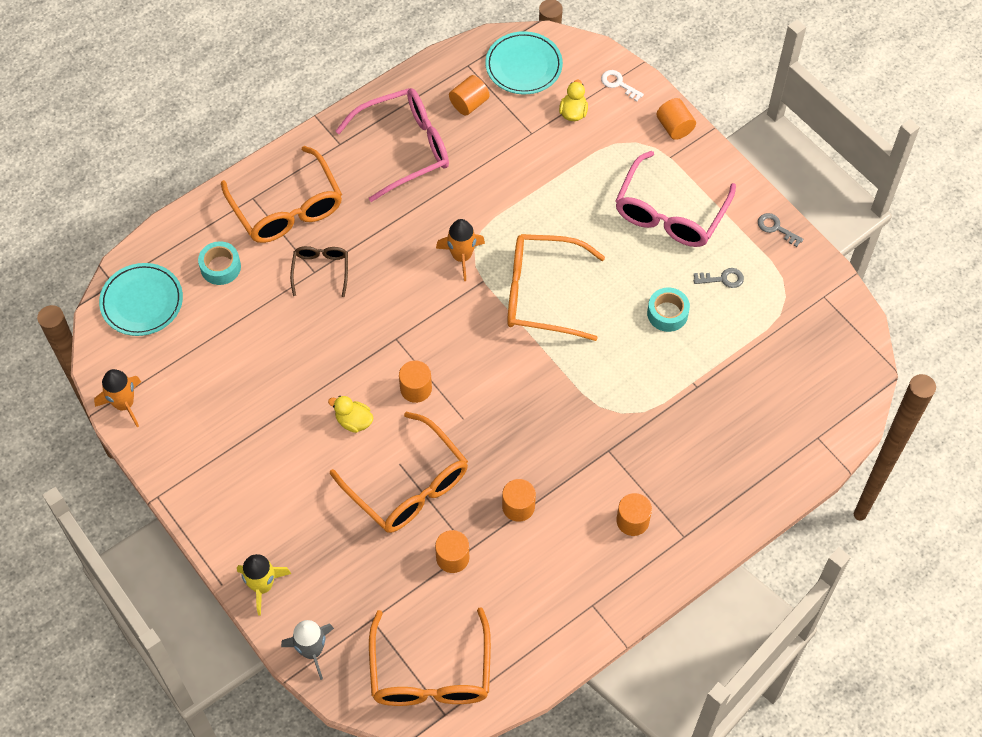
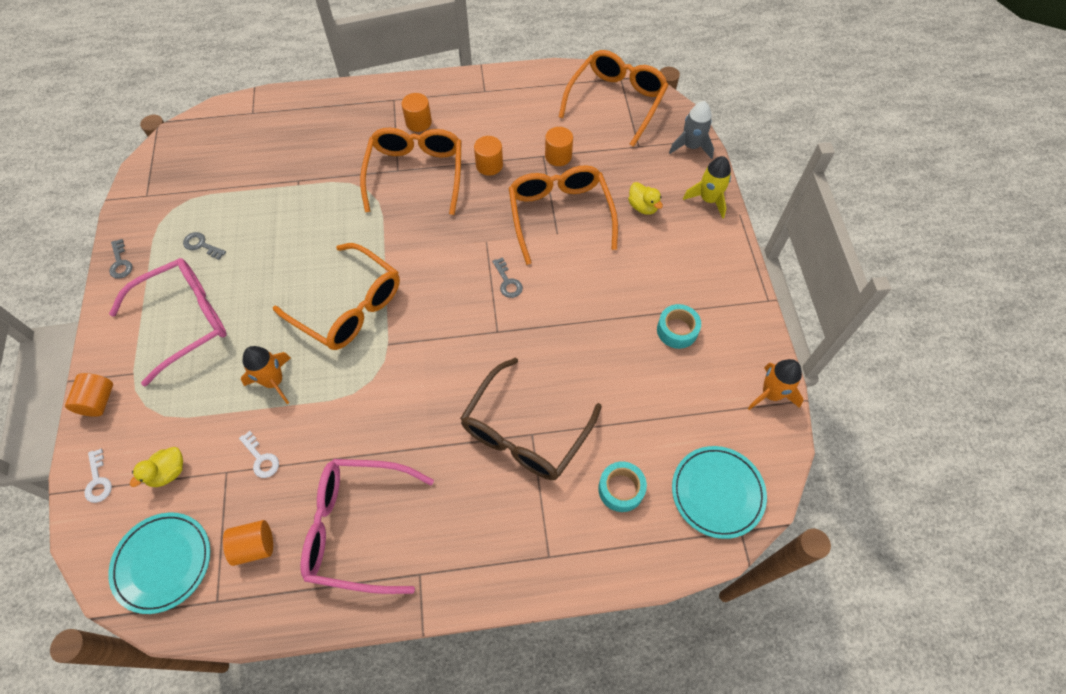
camera: 150 degrees left, 0 degrees up
(287, 208) = (519, 522): orange glasses -> orange glasses (416, 174)
(321, 270) = (525, 432): brown glasses -> brown glasses, size x1.89
(354, 421) = (574, 281): yellow duck -> yellow duck (643, 207)
(416, 388) = (507, 282): orange cylinder -> grey key
(462, 257) = (389, 376): orange rocket -> orange rocket (274, 381)
(513, 153) = (261, 458): none -> white key
(667, 313) = (268, 241): turquoise tape -> turquoise tape (677, 330)

